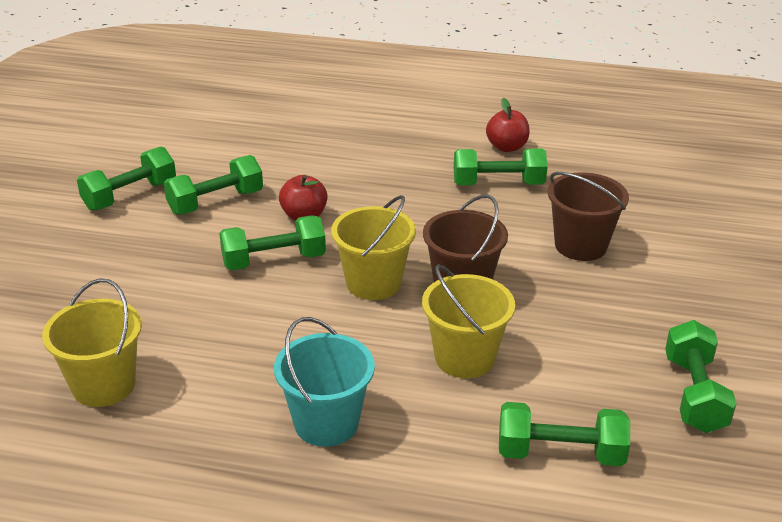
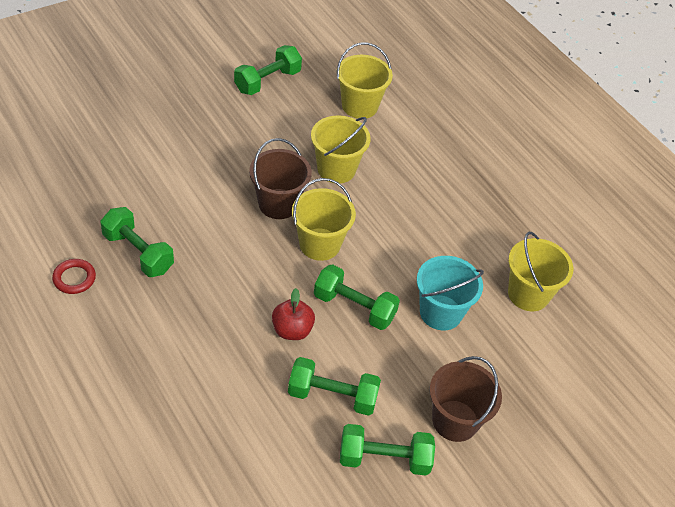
camera: 140 degrees left, 15 degrees up
(326, 423) = (439, 190): turquoise bucket -> turquoise bucket (440, 312)
(506, 147) = (74, 278): red apple -> red ring
(560, 453) = (359, 106): green dumbbell -> yellow bucket
(580, 245) = (176, 175): brown bucket -> brown bucket (455, 420)

